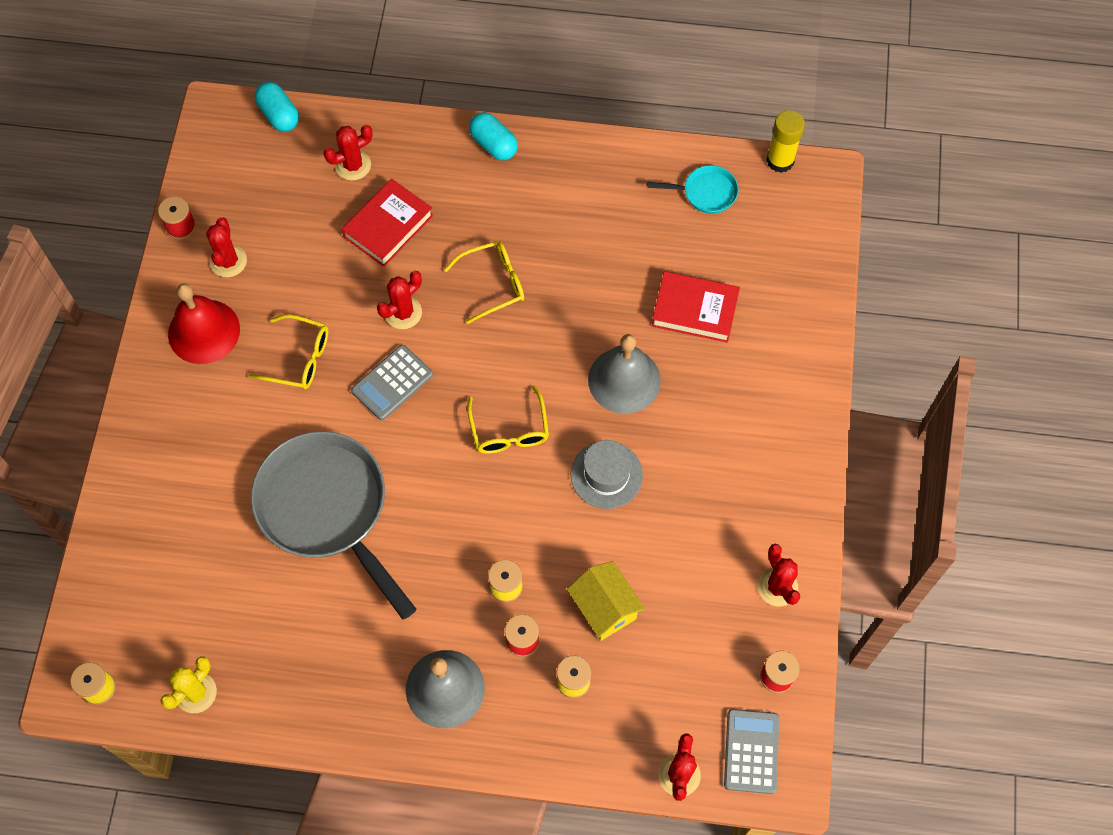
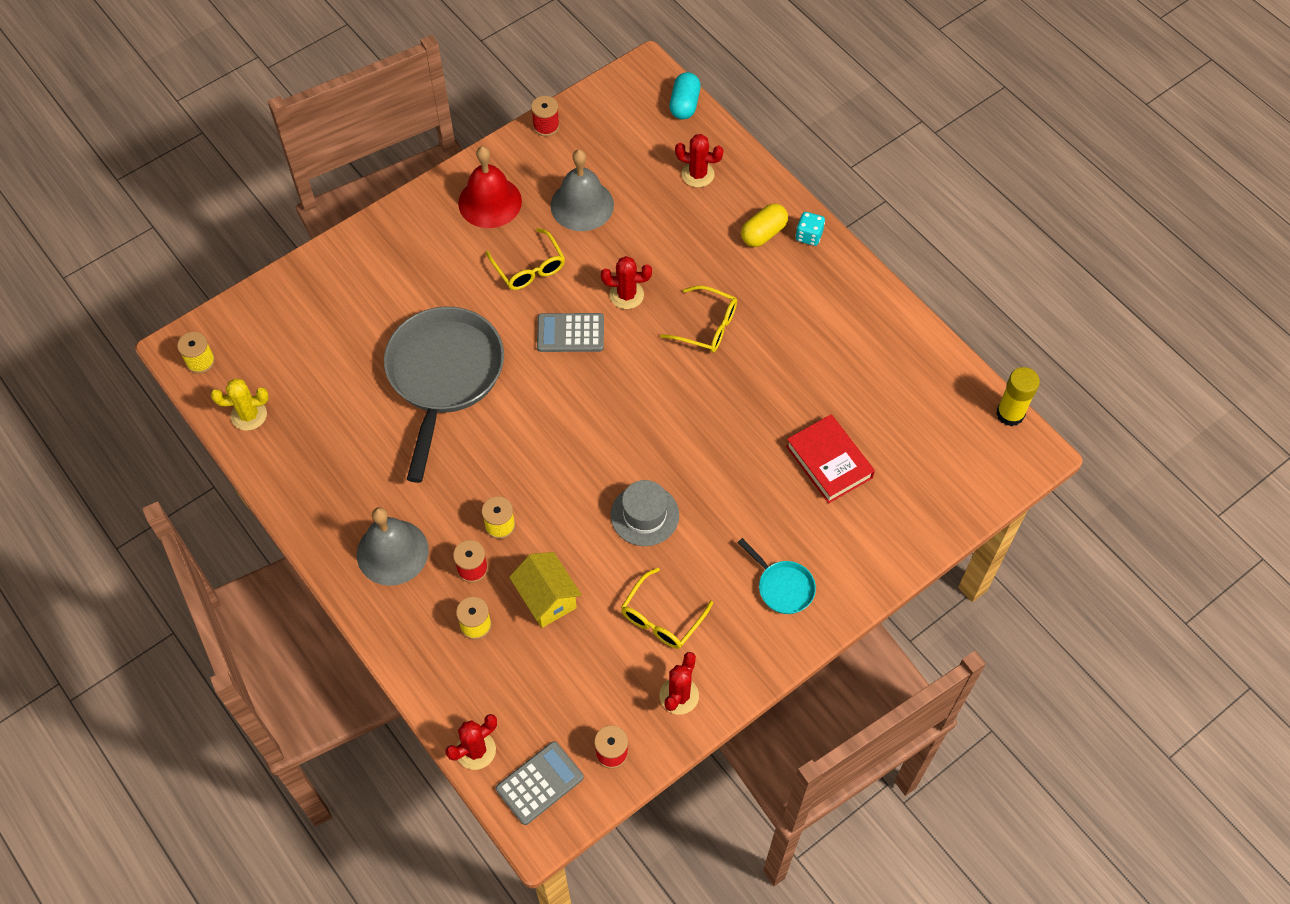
camera: 45 degrees right, 5 degrees down
(228, 261) = (552, 171): red cactus -> none
(388, 226) = (678, 232): red book -> none
(457, 171) = (763, 233): none -> yellow capsule
(493, 144) = (809, 236): turquoise capsule -> turquoise dice
(509, 430) = (612, 429): yellow glasses -> yellow glasses (662, 617)
(604, 608) = (547, 599): yellow house -> yellow house turned 45 degrees counterclockwise
(624, 380) = (726, 464): grey bell -> grey bell (582, 205)
(706, 193) = (927, 390): turquoise pan -> turquoise pan (783, 587)

